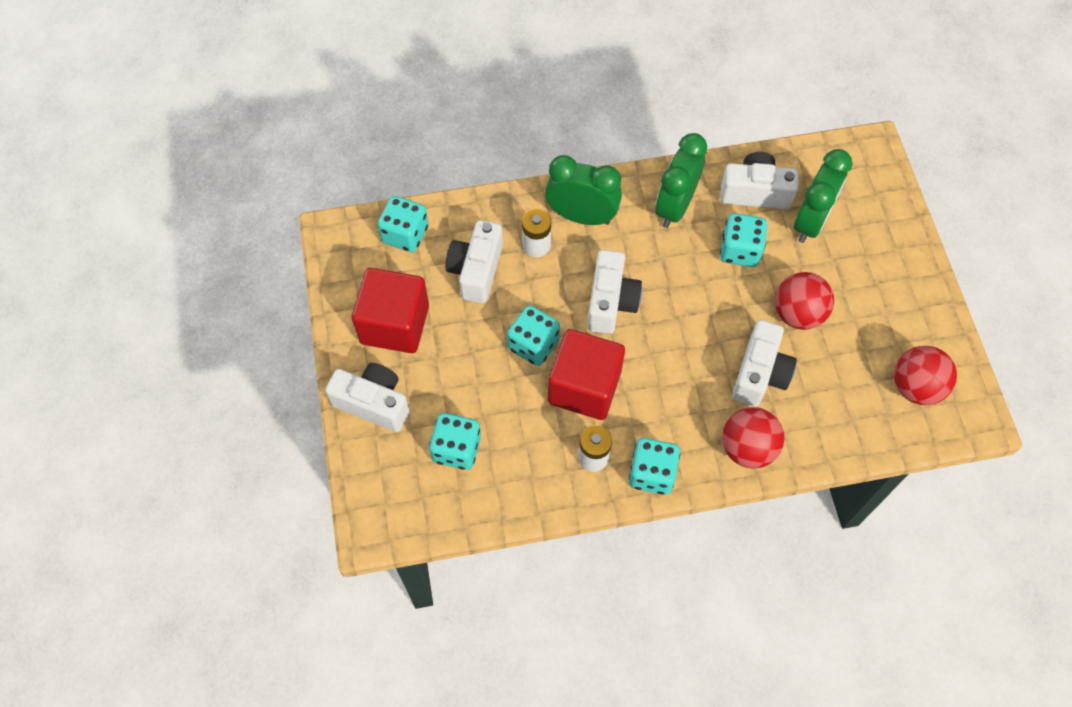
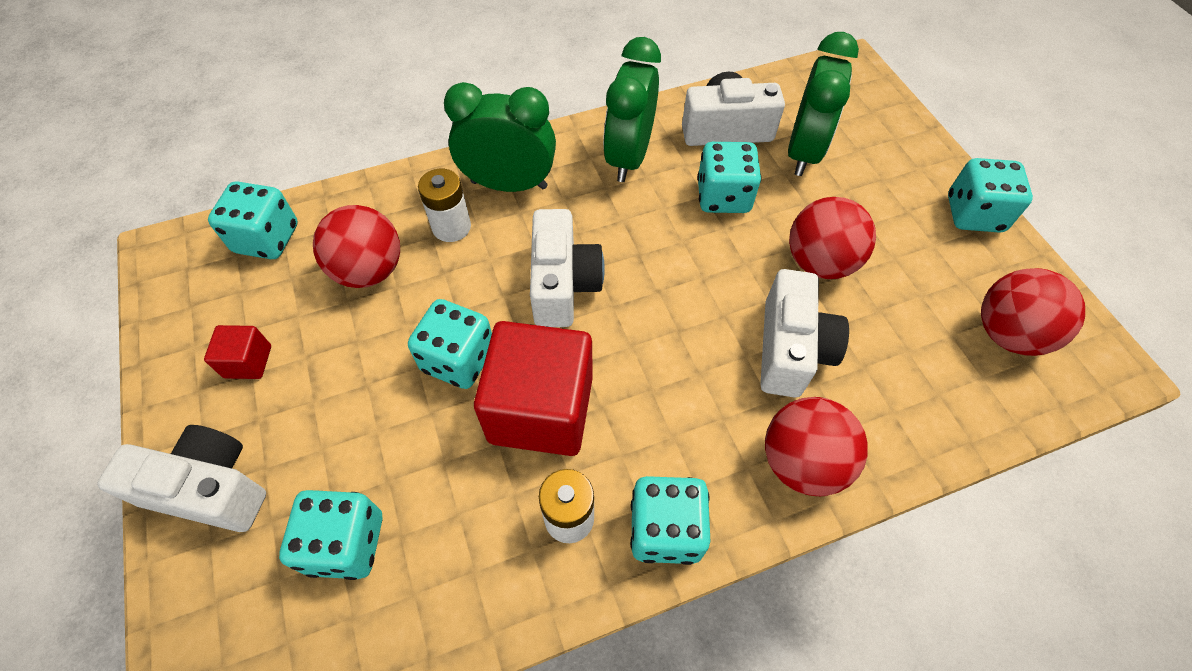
camera: 10 degrees left, 5 degrees down
(395, 324) = (248, 362): red cube -> red cube, size x0.45
(476, 270) = (369, 270): white camera -> red ball
(925, 294) = (974, 214): none -> turquoise dice

